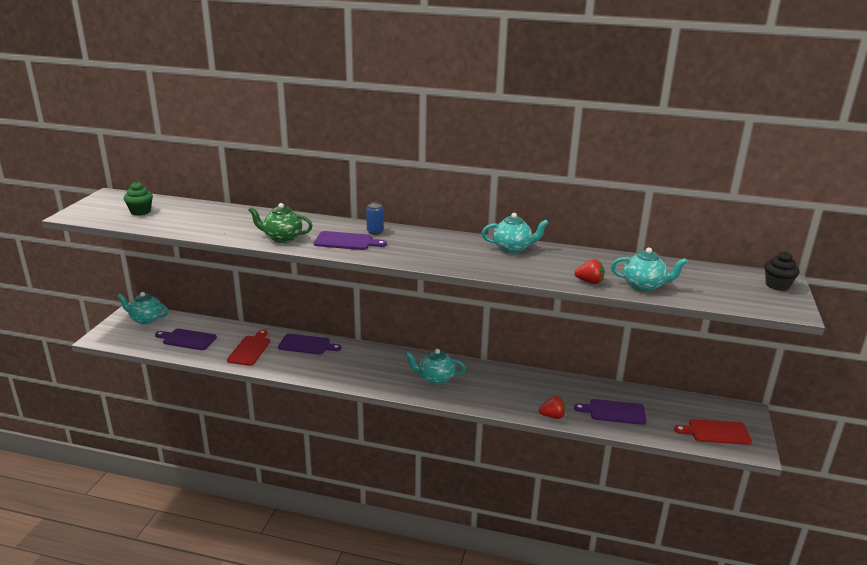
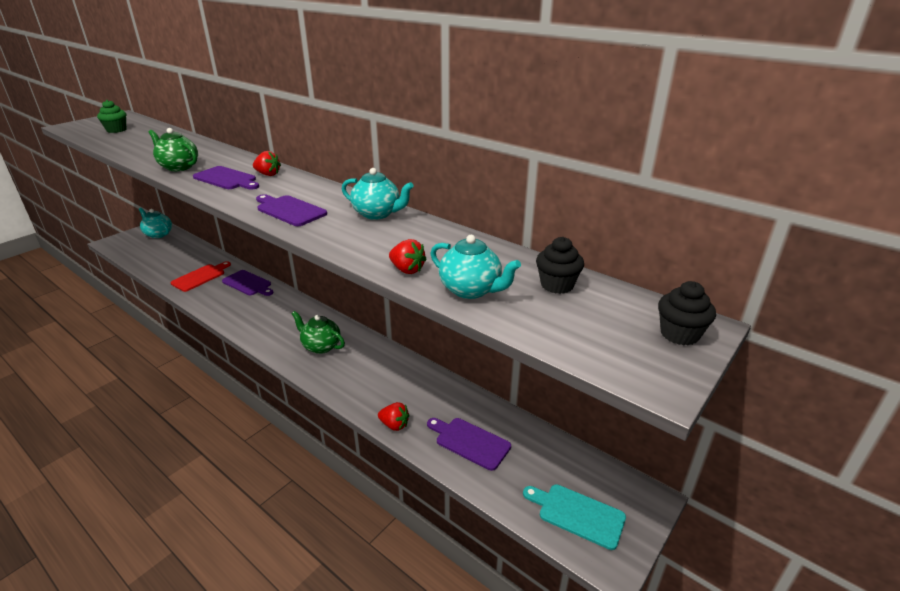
camera: 25 degrees right, 5 degrees up
(187, 339) = (166, 257): purple cutting board -> purple cutting board (289, 210)
(375, 232) = (268, 174): blue can -> red strawberry
(435, 378) = (321, 346): turquoise teapot -> green teapot
(687, 272) = (557, 285): none -> black cupcake
(716, 432) = (577, 514): red cutting board -> turquoise cutting board

